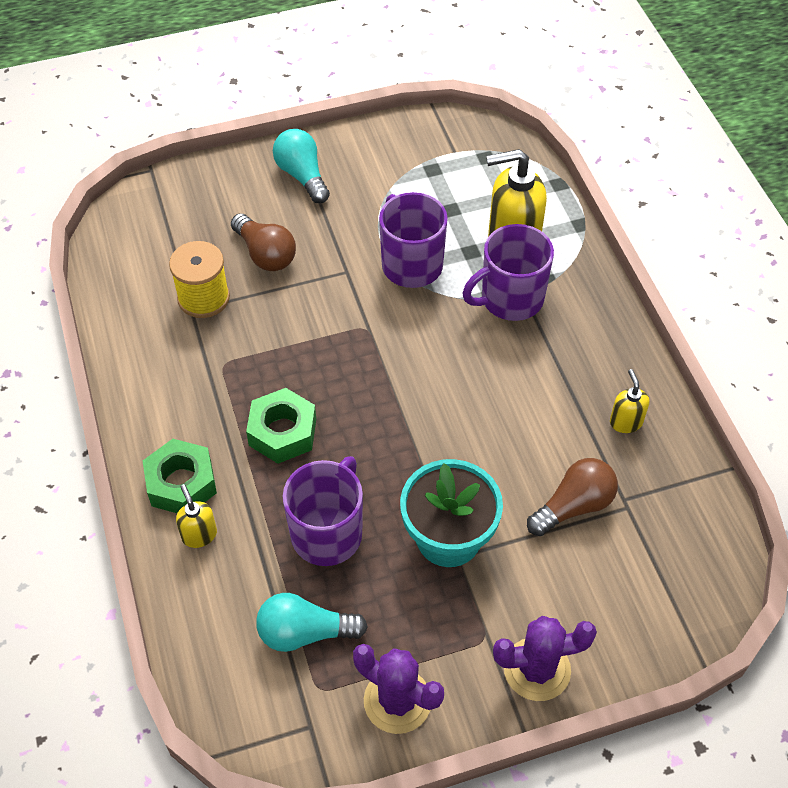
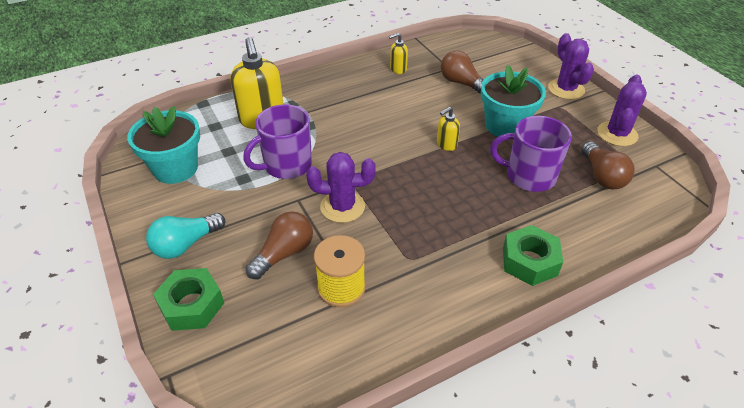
camera: 100 degrees left, 10 degrees down
(199, 535) = (565, 241): yellow soap dispenser -> yellow soap dispenser (446, 144)
(282, 432) = (460, 211): green nut -> green nut (191, 305)
(305, 633) = (602, 176): turquoise light bulb -> brown light bulb
(323, 312) = (342, 207): none -> purple cactus
(427, 163) = (175, 168): none -> turquoise flower pot
(510, 299) = (313, 116): purple mug -> none

